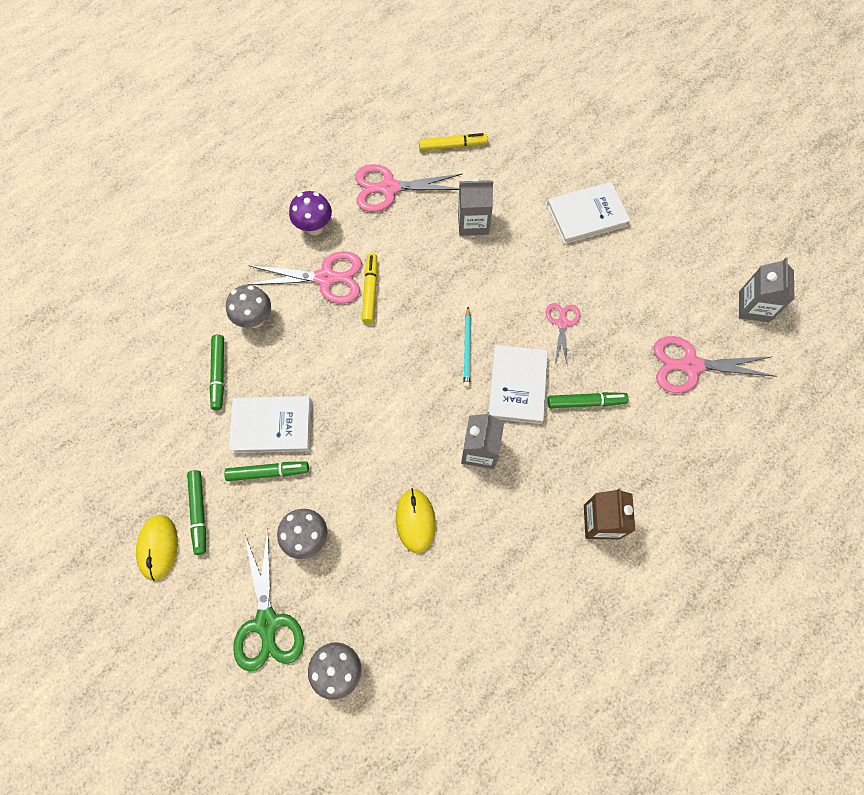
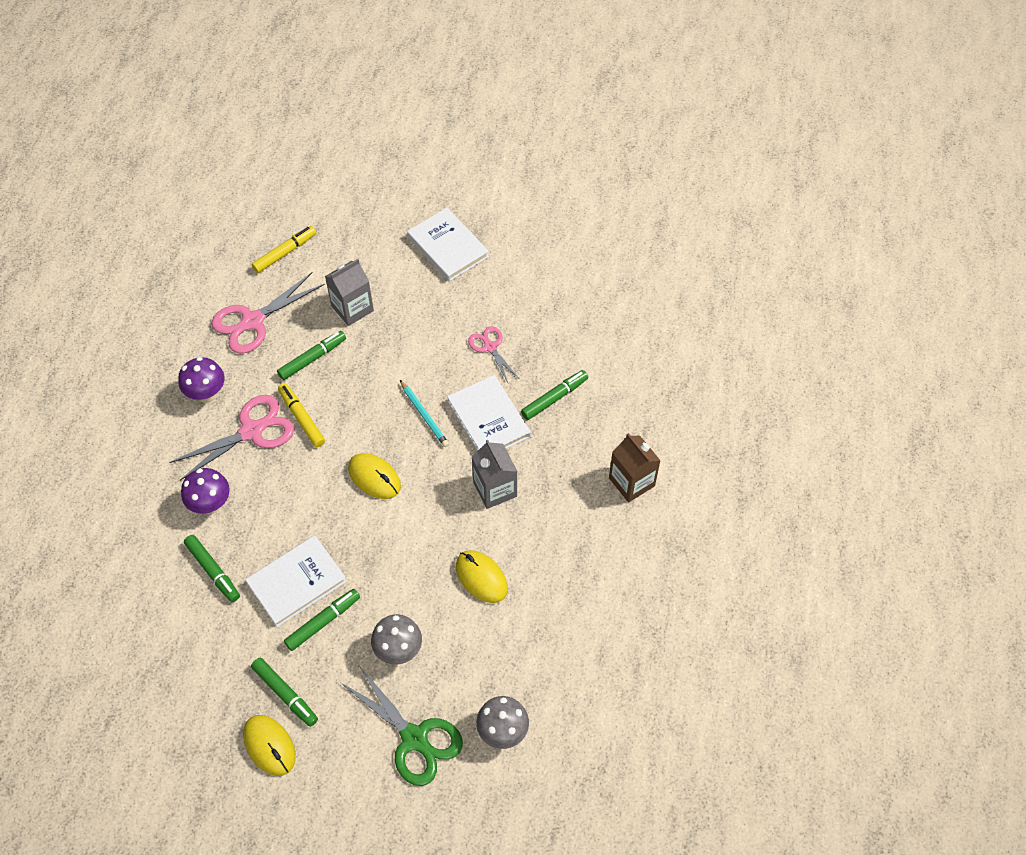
camera: 35 degrees left, 10 degrees down
(255, 319) = (211, 505): grey mushroom -> purple mushroom
(391, 377) = (374, 477): none -> yellow mouse
(413, 246) = (312, 358): none -> green marker
(587, 215) = (448, 247): white book -> white book turned 75 degrees counterclockwise
(691, 365) = (617, 319): pink scissors -> none
(754, 306) = (635, 244): grey carton -> none

